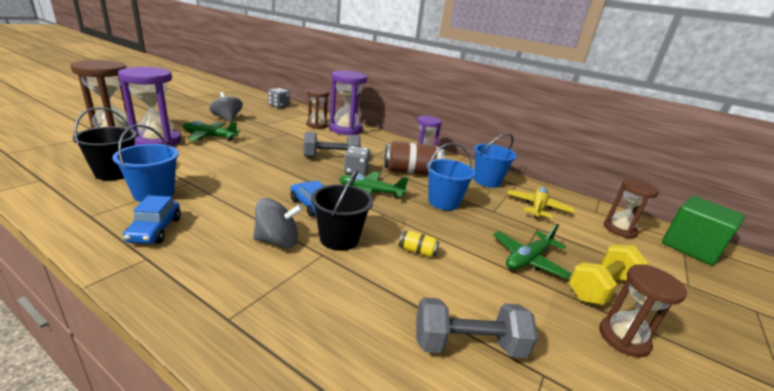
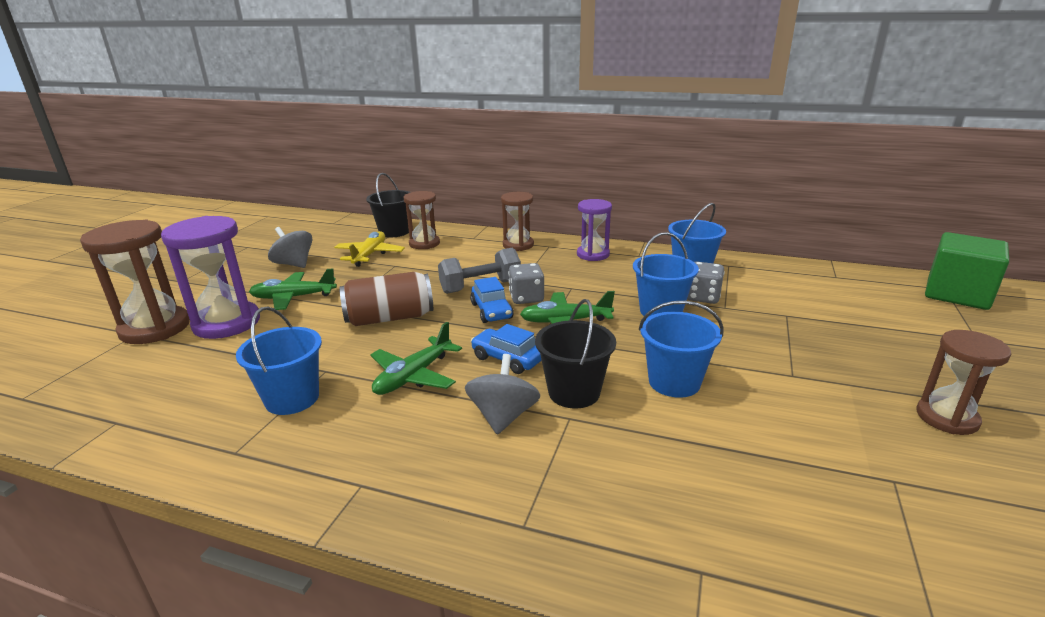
camera: 10 degrees left, 0 degrees up
(115, 173) = (210, 384): black bucket -> black bucket (394, 231)
(155, 230) = (339, 446): blue car -> blue car (491, 311)
(277, 241) = (503, 416): grey spinning top -> grey spinning top turned 60 degrees counterclockwise
(279, 106) = (349, 227): grey dice -> grey dice (702, 297)
(345, 129) = (467, 241): purple hourglass -> none
(411, 172) = (594, 280): brown can -> brown can (389, 318)
(417, 251) = (674, 382): yellow can -> blue bucket
(468, 345) = (801, 473): grey dumbbell -> none
(528, 259) = (800, 357): green plane -> green plane (413, 376)
(538, 207) = (770, 288): yellow plane -> yellow plane (370, 255)
(601, 288) = (894, 368): yellow dumbbell -> none
(619, 229) = (873, 293): brown hourglass -> brown hourglass (518, 245)

